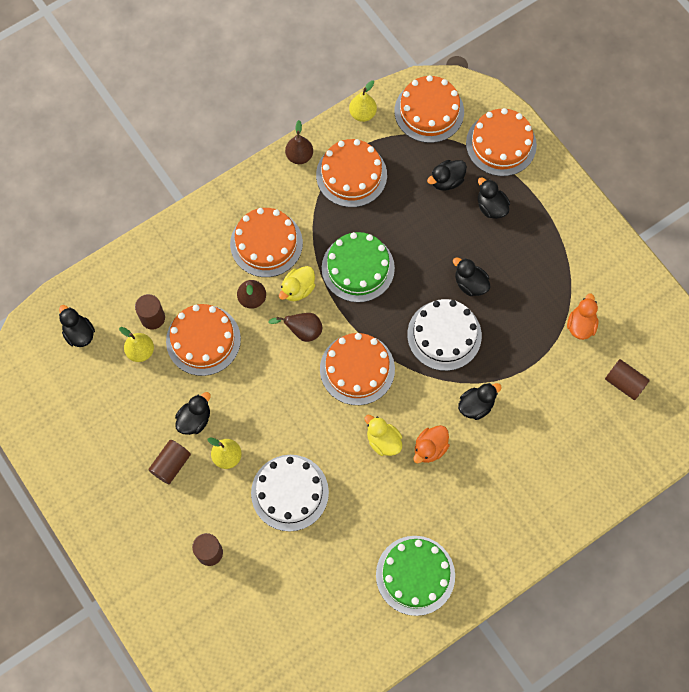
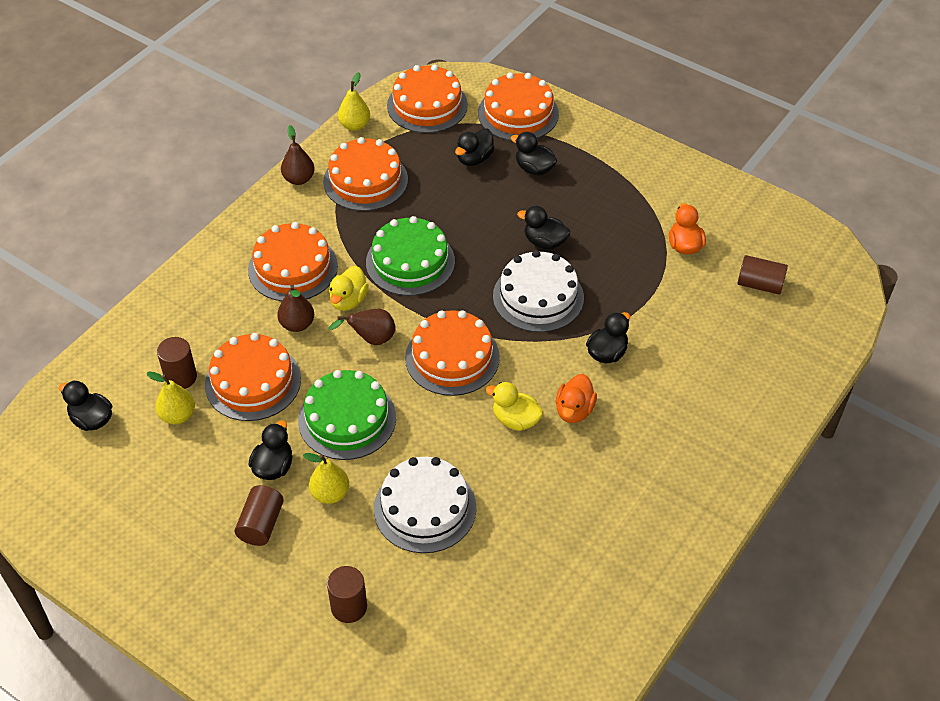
camera: 20 degrees left, 20 degrees down
(415, 575) = (619, 548): green cake -> green cake (347, 419)

